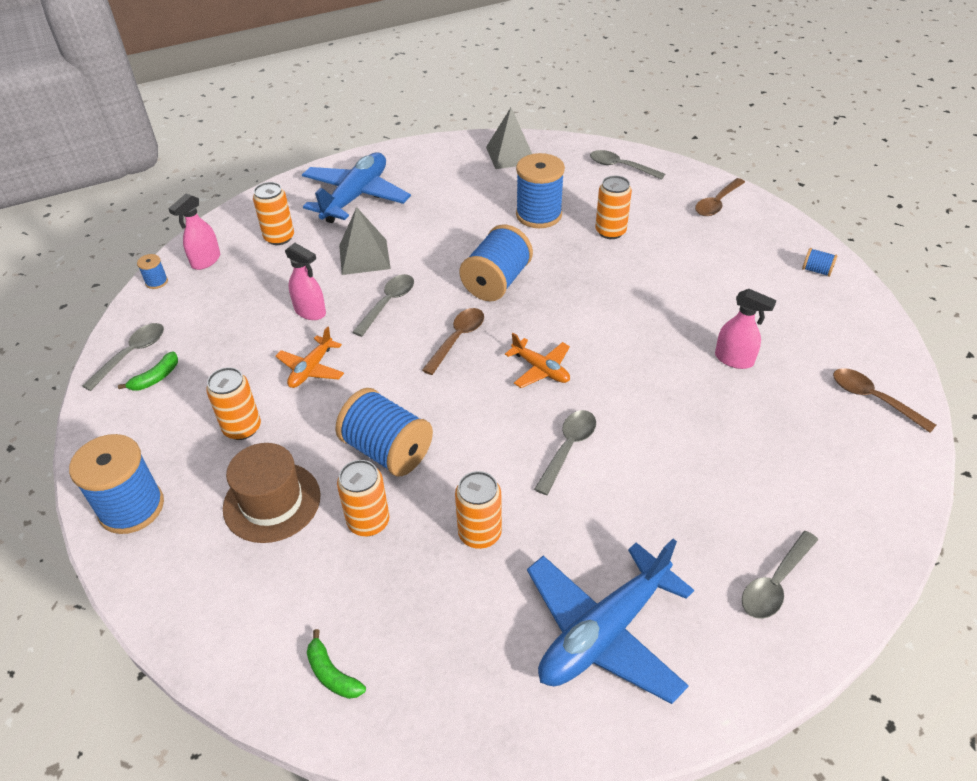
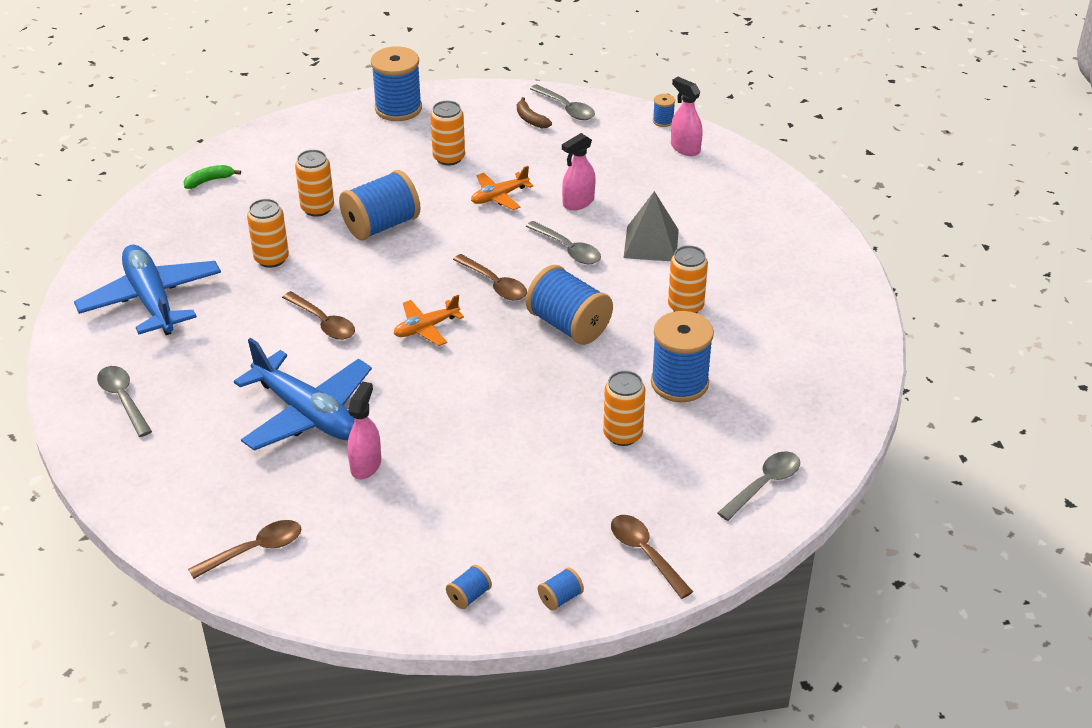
camera: 105 degrees right, 5 degrees down
(156, 378) = (530, 119): green banana -> brown banana
(272, 502) = (365, 167): brown hat -> none
(279, 237) = (707, 193): orange can -> orange can (685, 307)
(311, 369) = (499, 196): orange plane -> orange plane turned 75 degrees counterclockwise
(356, 197) = (767, 250): blue plane -> blue plane (307, 414)
(511, 155) = (824, 388): grey pyramid -> none
(568, 448) = (323, 323): grey spoon -> brown spoon
(734, 359) = (366, 465): pink spray bottle -> pink spray bottle turned 150 degrees clockwise
(783, 230) = (560, 598): none -> blue spool

